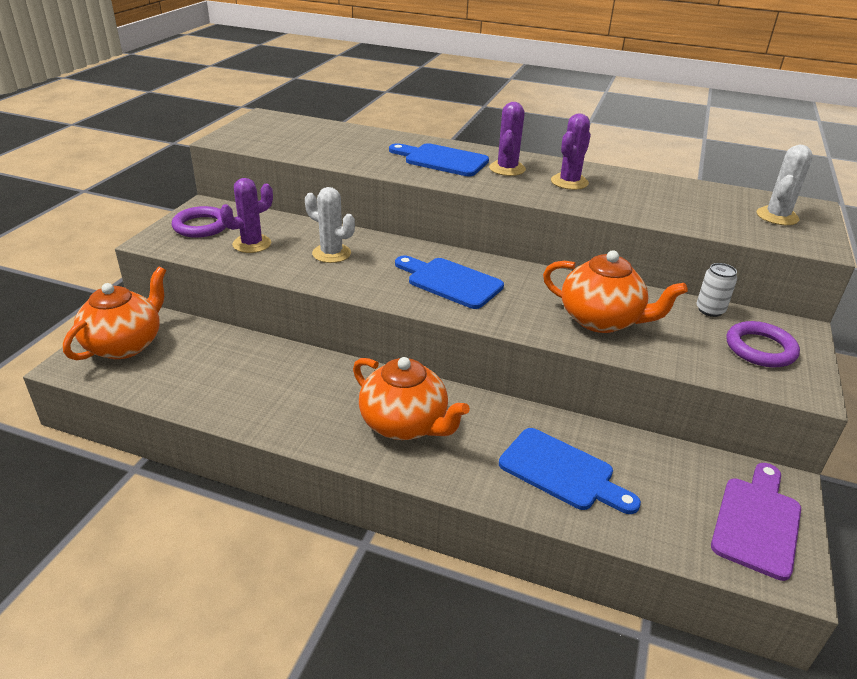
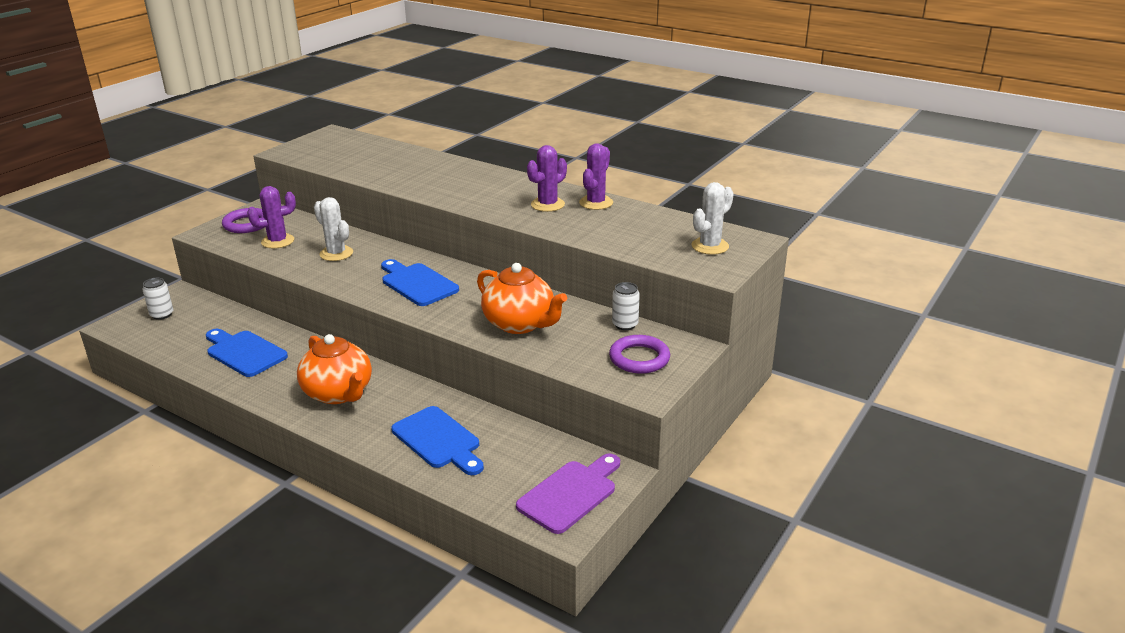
camera: 15 degrees right, 5 degrees down
(125, 345) = (162, 314): orange teapot -> white can
(442, 160) = (452, 179): blue cutting board -> blue cutting board (244, 352)
(507, 169) = (503, 190): purple cactus -> purple cactus (596, 203)

